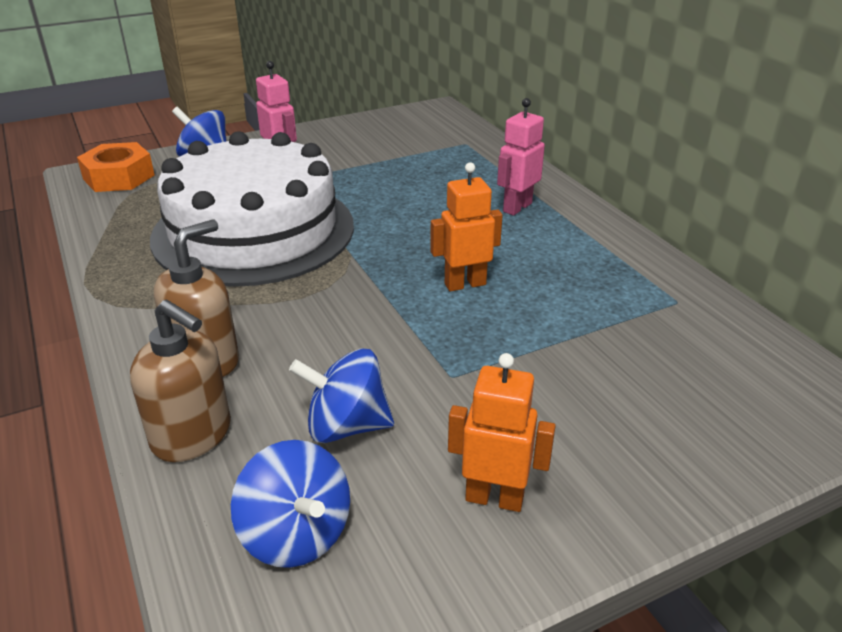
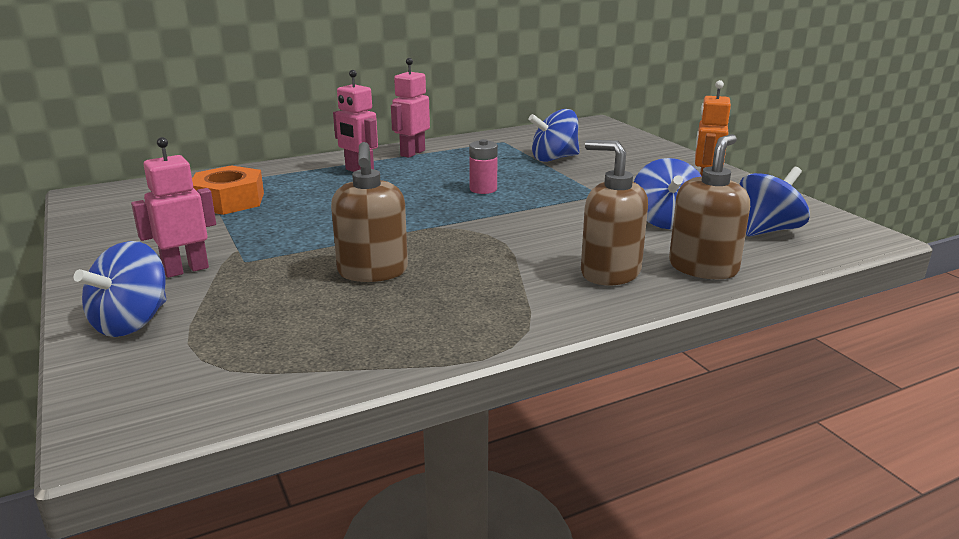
camera: 90 degrees left, 10 degrees down
(119, 177) = (154, 389): orange nut -> orange nut (229, 201)
(254, 231) = (372, 272): white cake -> brown soap dispenser
(465, 284) = (483, 189): orange robot -> pink battery
(594, 234) = (412, 153): none -> pink robot
(607, 344) = (554, 158): none -> blue spinning top

